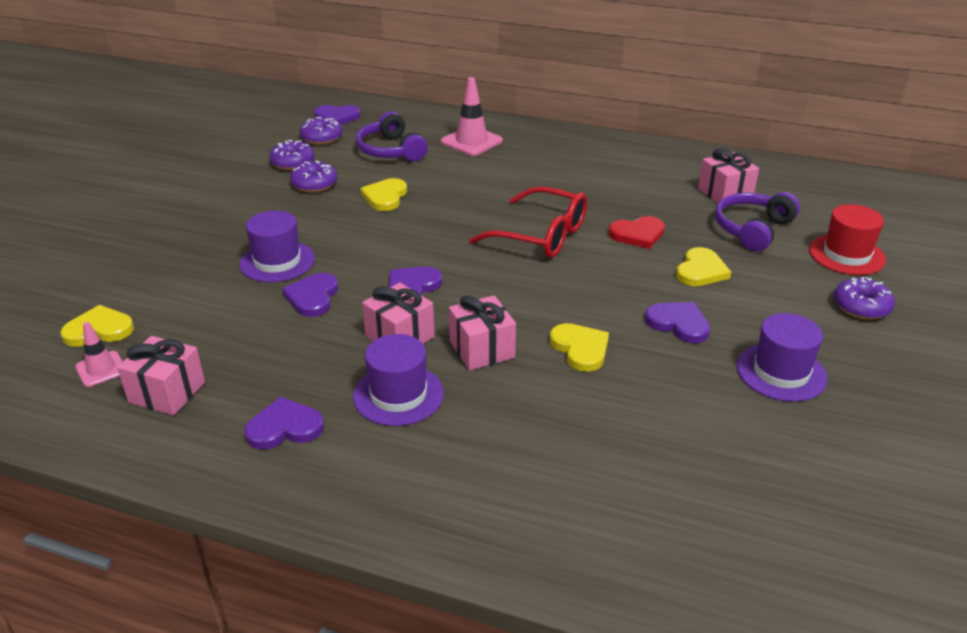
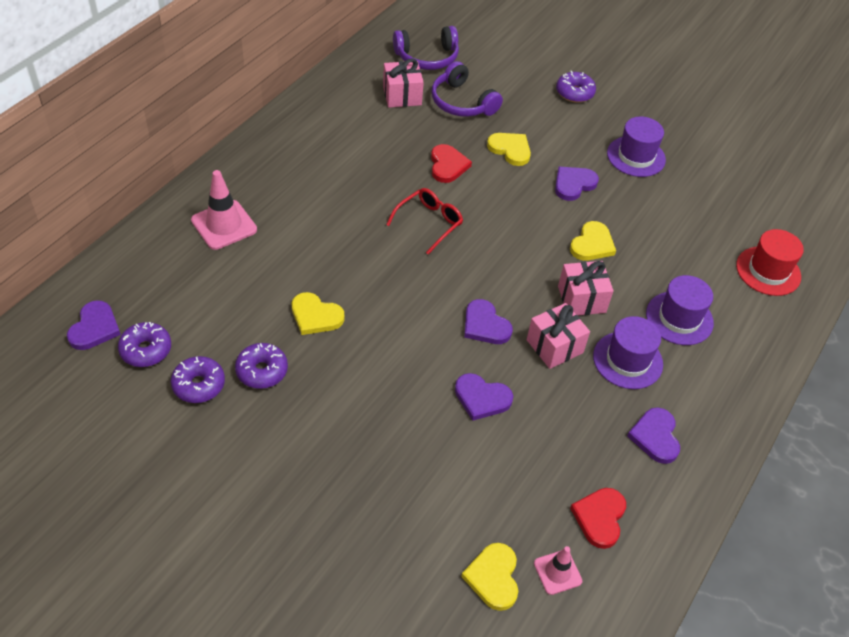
camera: 80 degrees left, 15 degrees up
(167, 392) = (600, 518): pink gift -> red heart
(277, 261) = (412, 419): purple hat -> purple hat (679, 318)
(390, 150) = (211, 294): purple headphones -> purple headphones (427, 57)
(541, 235) = (429, 223): red glasses -> red glasses, size x0.66
(580, 349) = (592, 244): yellow heart -> yellow heart turned 135 degrees clockwise
(846, 255) = (511, 72): red hat -> red hat (768, 271)

